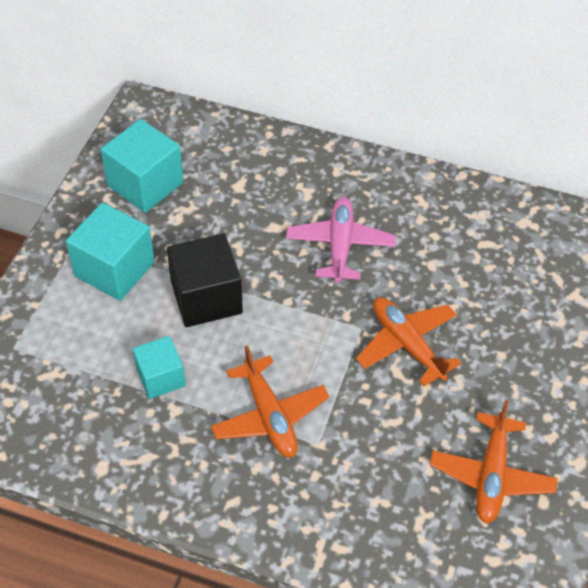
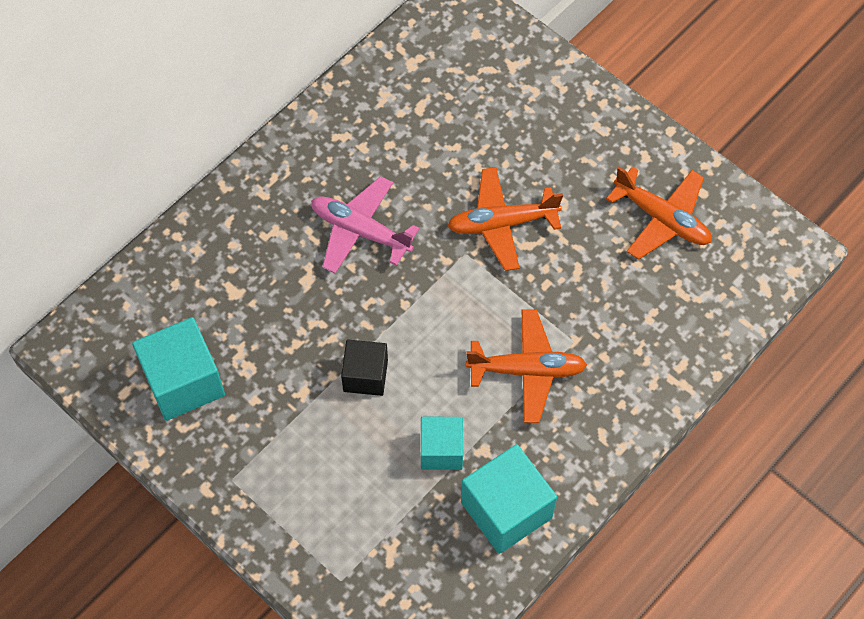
camera: 65 degrees left, 10 degrees up
(114, 269) = (286, 450): turquoise cube -> turquoise cube (506, 510)
(206, 298) = (365, 375): black cube -> black cube, size x0.63

